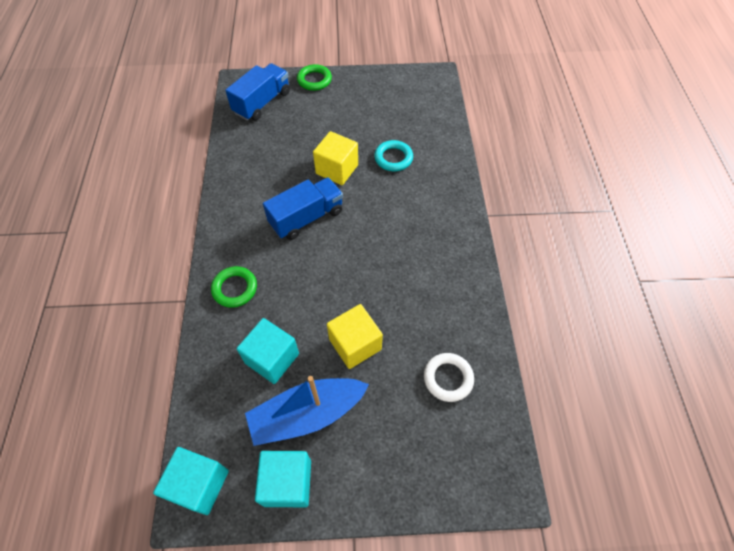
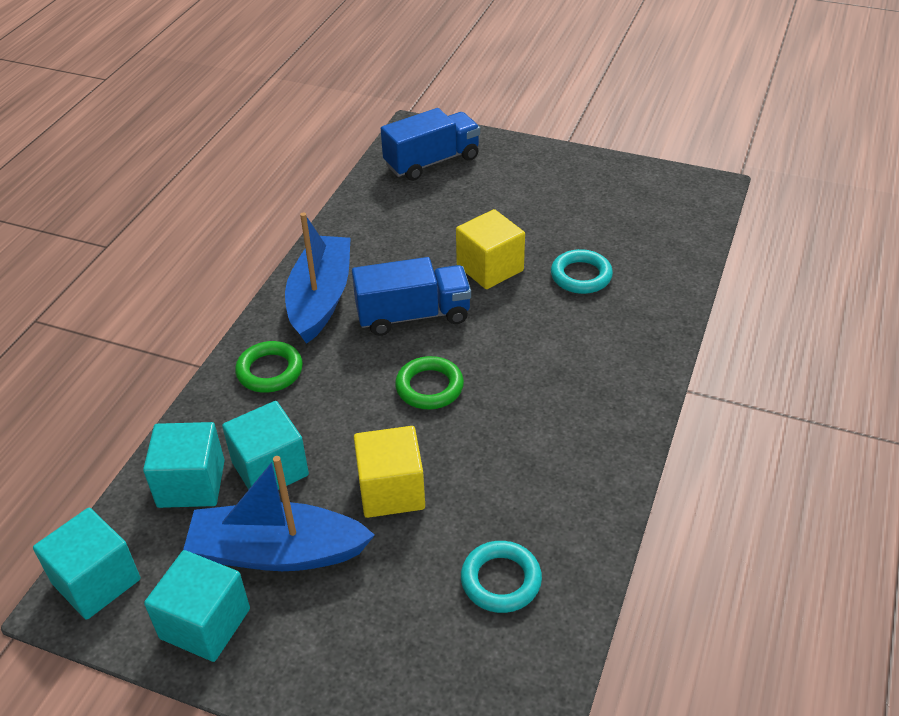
camera: 25 degrees right, 15 degrees down
(226, 389) = (191, 483): none -> turquoise cube
(241, 224) = (320, 298): none -> blue boat
(314, 80) = (521, 151): green ring -> green ring (429, 387)
(448, 378) = (501, 580): white ring -> turquoise ring

